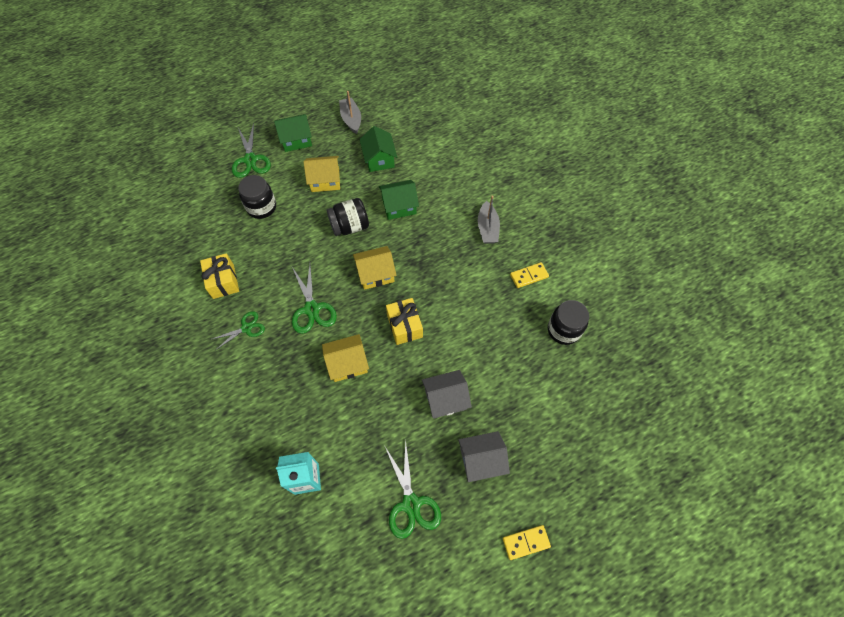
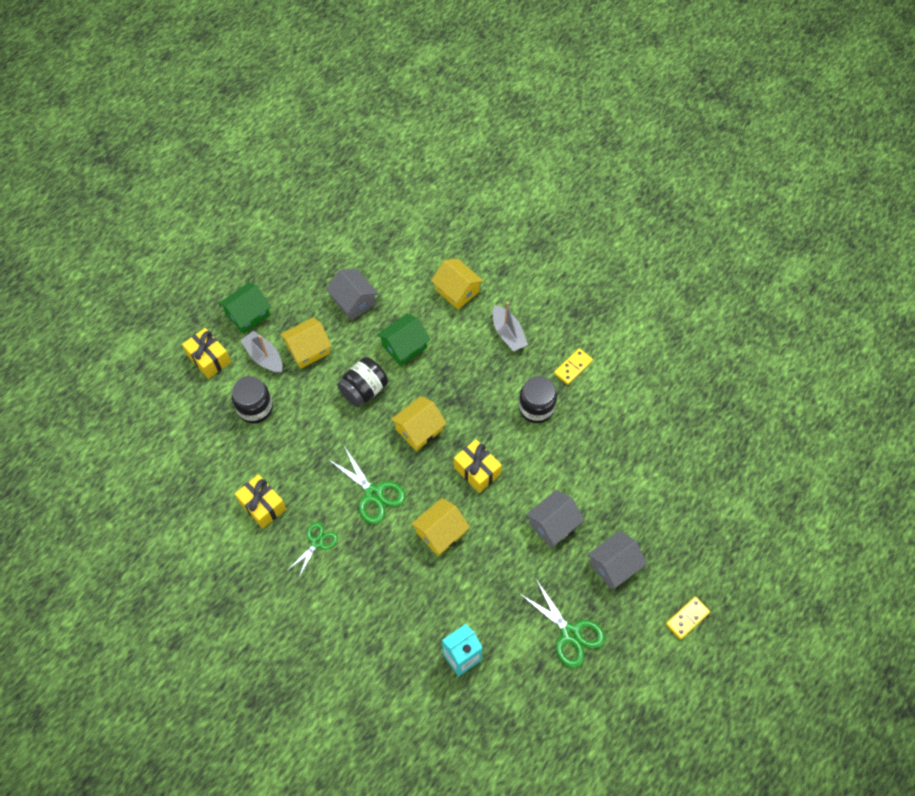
camera: 25 degrees left, 0 degrees up
(250, 160) = (209, 359): green scissors -> yellow gift
(351, 119) = (297, 266): grey boat -> grey boat (264, 357)
(379, 159) = (354, 301): green house -> grey house
(463, 181) = (457, 291): none -> yellow house
(563, 330) = (631, 408): black jar -> black jar (536, 408)

